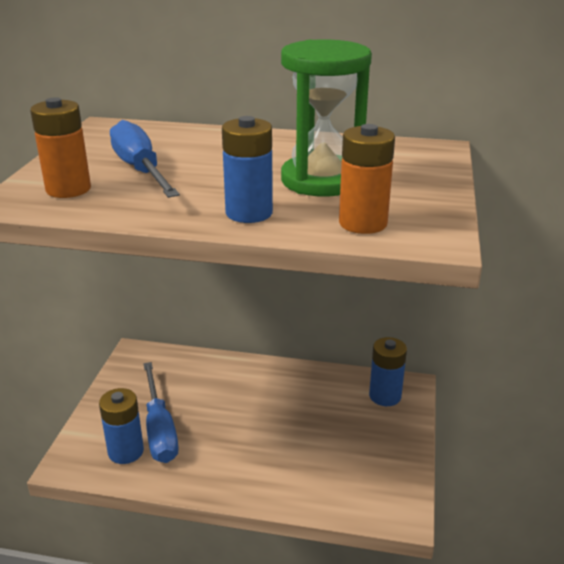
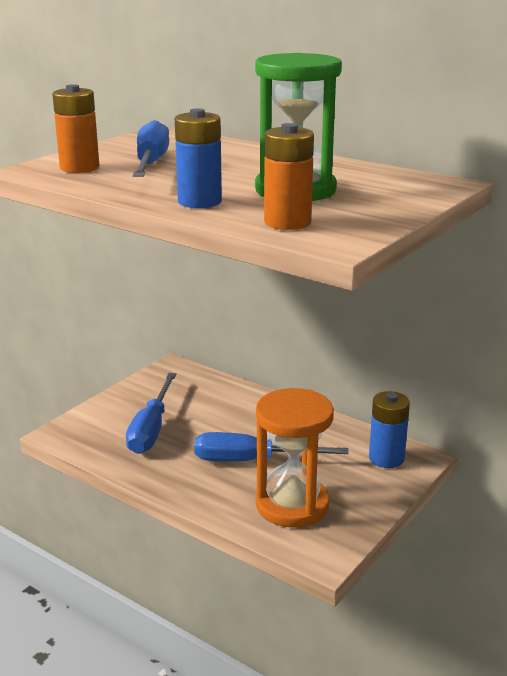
camera: 25 degrees right, 5 degrees down
(126, 451) = (111, 437): blue battery -> none
(275, 435) = (251, 460): none -> blue screwdriver
(341, 470) = (292, 505): none -> orange hourglass

